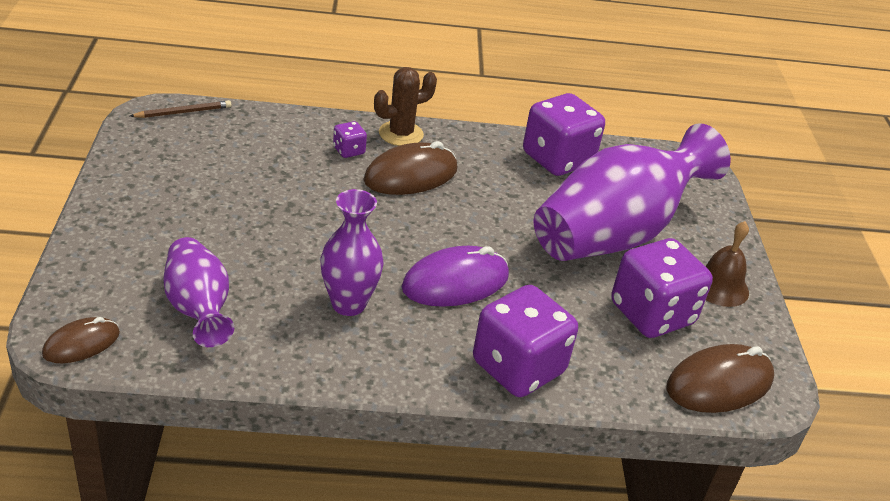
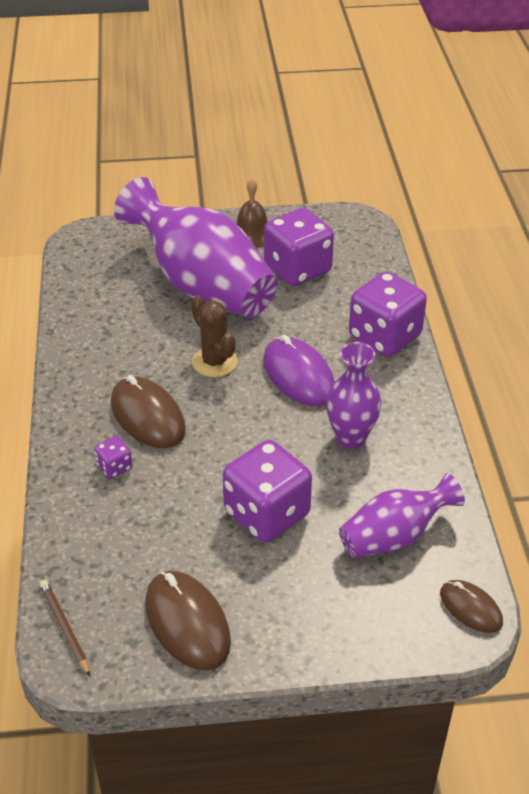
camera: 90 degrees left, 5 degrees up
(401, 134) = (73, 430): brown cactus -> brown cactus (214, 362)
(557, 159) = (95, 319): purple dice -> purple dice (267, 513)
(719, 383) = (359, 242): brown mouse -> brown mouse (187, 623)

